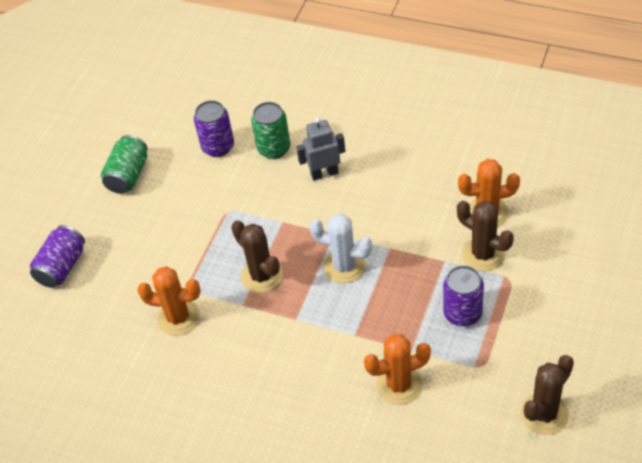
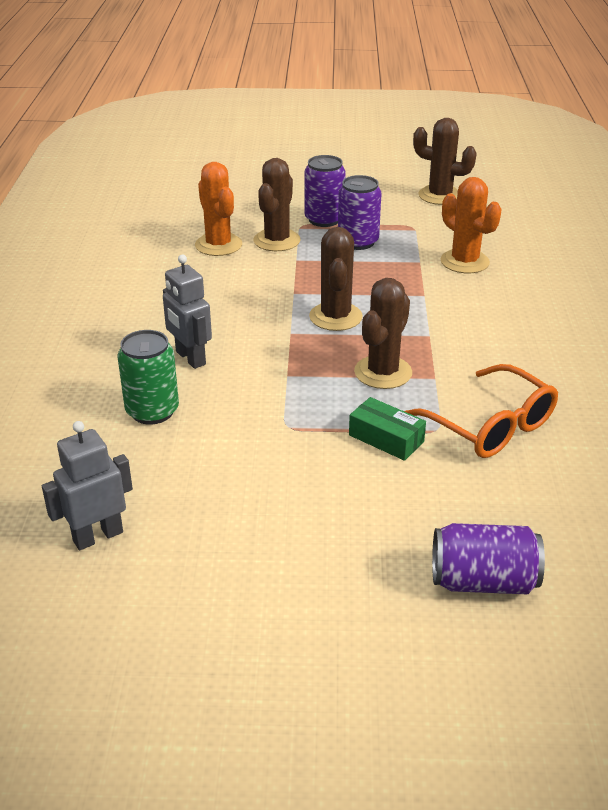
camera: 115 degrees left, 15 degrees down
(128, 175) = (253, 561): green can -> none
(178, 117) = (98, 536): none -> grey robot
(178, 317) = (489, 425): orange cactus -> orange glasses
(193, 258) = (386, 438): none -> green box
(218, 147) = (160, 469): purple can -> purple can (324, 219)
(344, 266) = (335, 317): white cactus -> brown cactus

